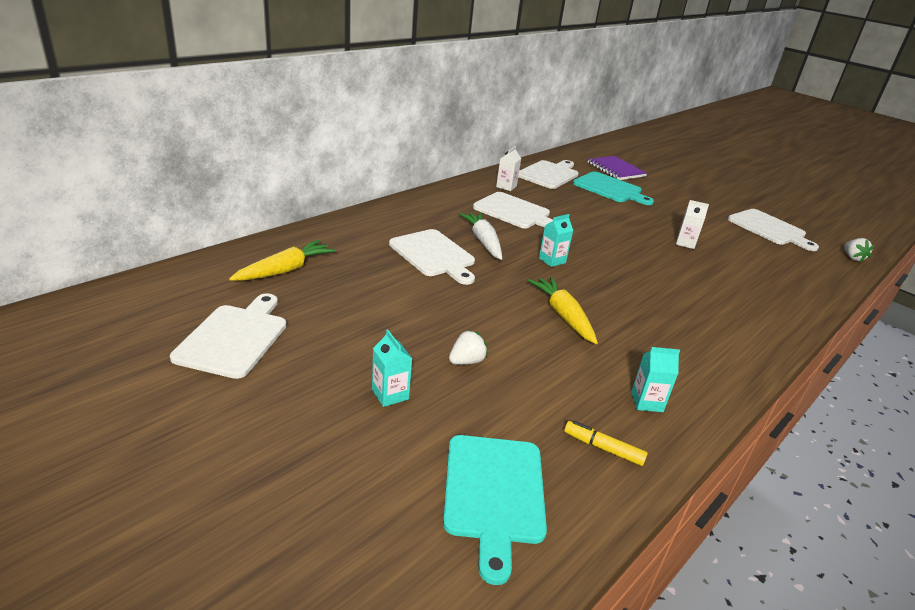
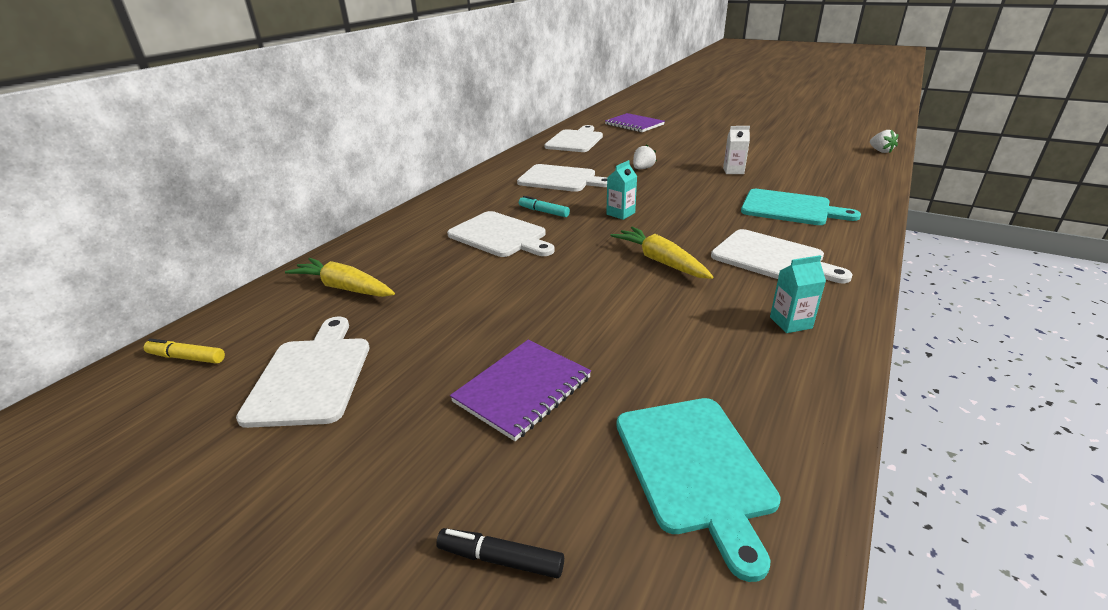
camera: 10 degrees left, 0 degrees up
(285, 270) = (344, 288): yellow carrot -> yellow carrot turned 90 degrees counterclockwise
(317, 511) = (500, 559): none -> black marker
(390, 394) = (522, 390): turquoise carton -> purple notebook
(466, 361) = (588, 331): white strawberry -> white strawberry (642, 168)
(483, 241) = (543, 212): white carrot -> turquoise marker
(506, 186) = (540, 159): white carton -> none
(603, 448) = (778, 382): yellow marker -> yellow marker (187, 357)
(610, 189) = (638, 141): turquoise cutting board -> turquoise cutting board (790, 208)
(769, 229) = (796, 143): white cutting board -> white cutting board (772, 258)

